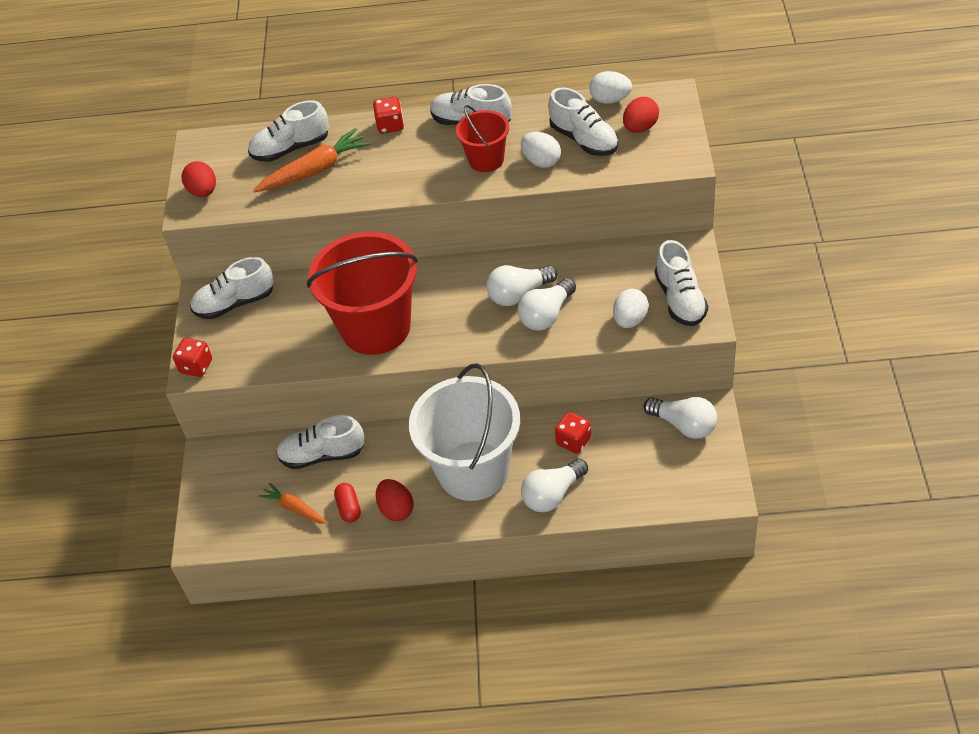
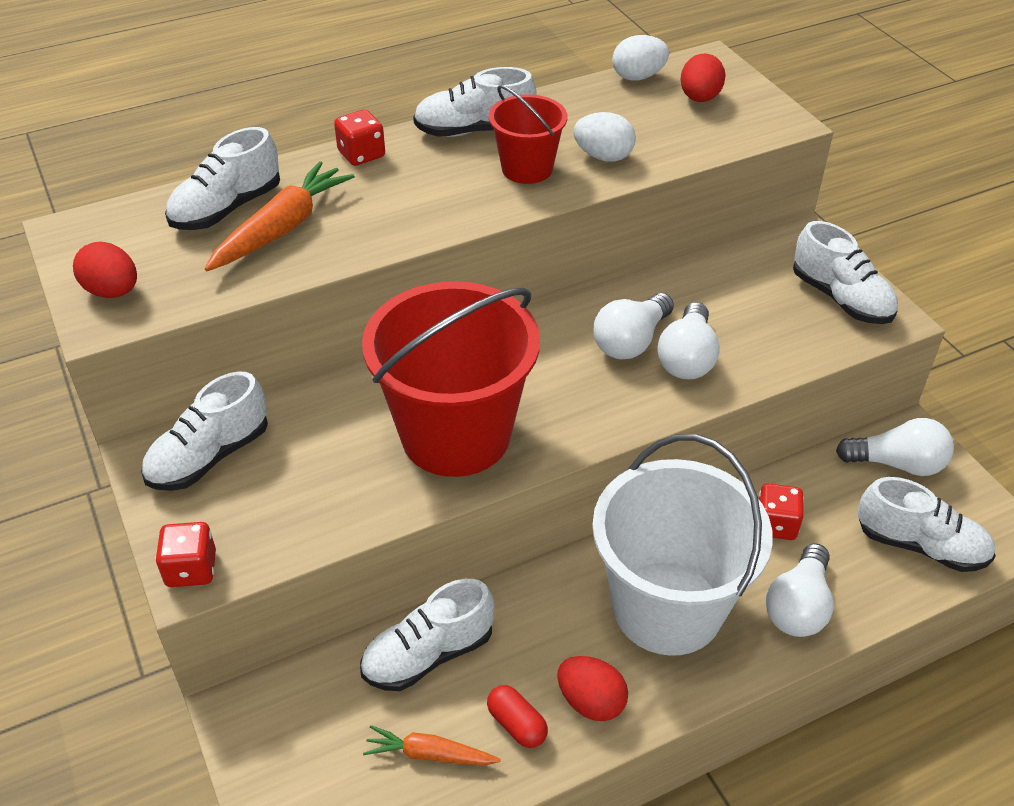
camera: 30 degrees left, 5 degrees down
(584, 140) = (639, 123): white shoe -> white shoe (920, 545)
(630, 320) = (799, 337): white egg -> none

